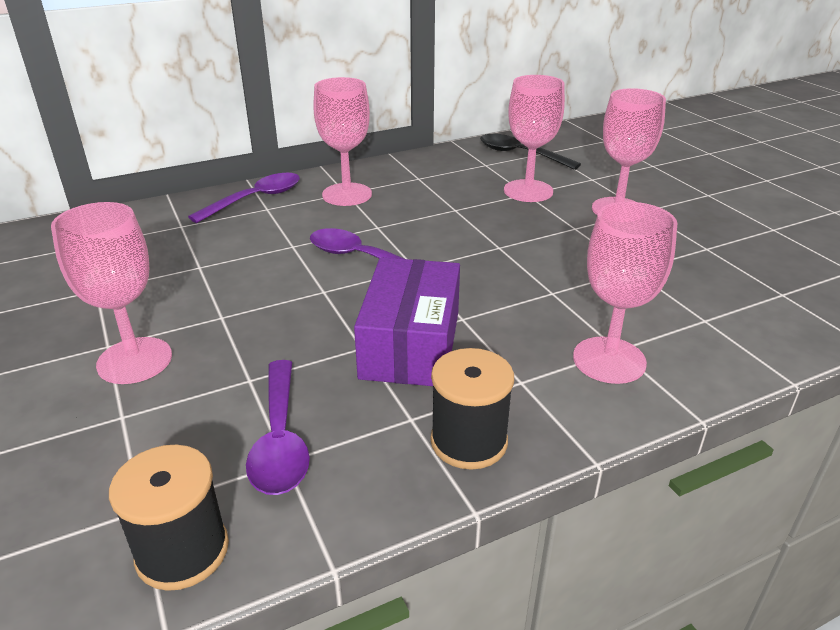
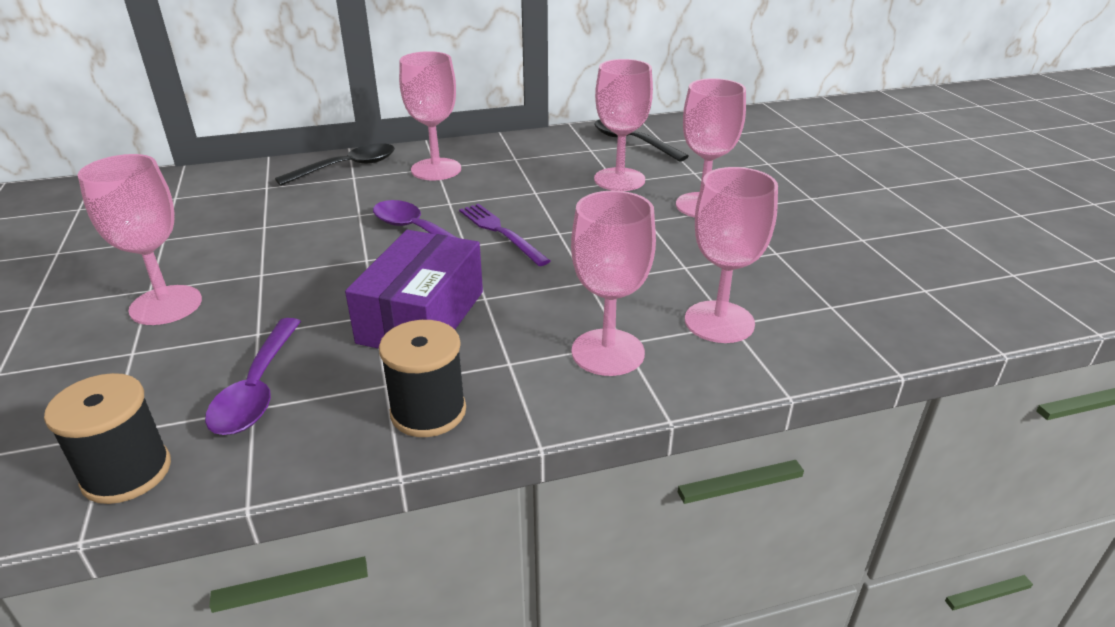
camera: 10 degrees right, 0 degrees up
(255, 199) = (347, 167): purple spoon -> black spoon
(443, 251) = (501, 232): none -> purple fork
(694, 319) = (719, 322): none -> pink goblet

